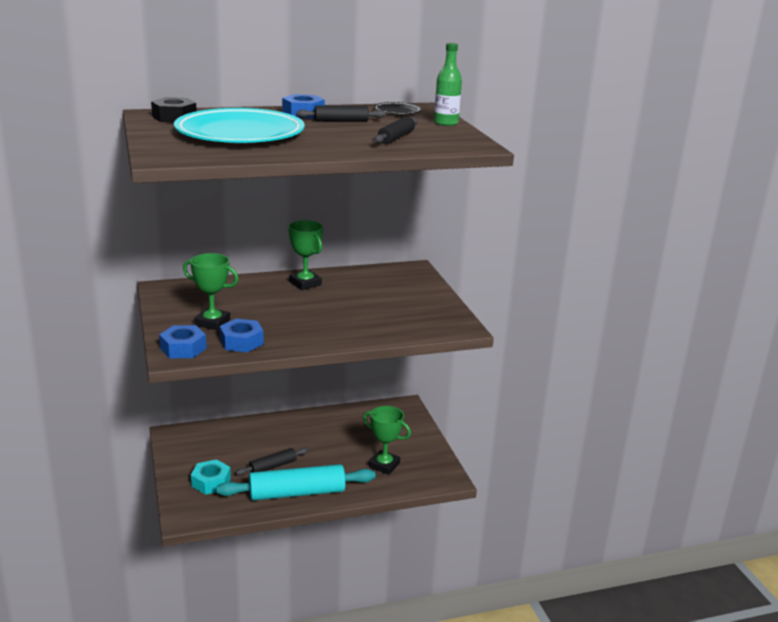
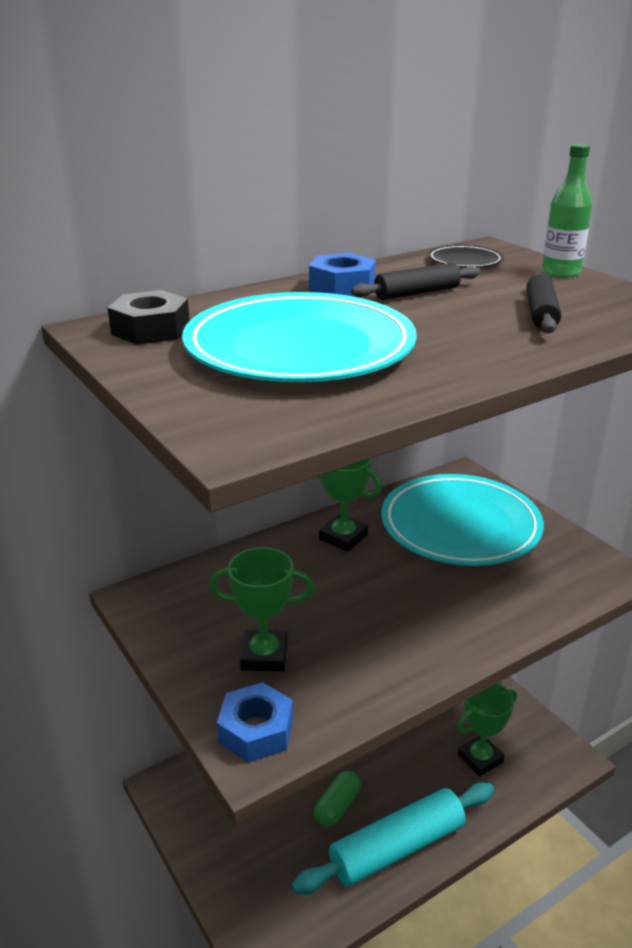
camera: 15 degrees left, 5 degrees up
(211, 482) = (266, 865): turquoise nut -> none
(241, 342) = (337, 688): blue nut -> none
(273, 466) = (337, 806): black rolling pin -> green capsule
(384, 465) = (480, 758): green trophy -> green trophy turned 45 degrees counterclockwise
(385, 291) = (460, 526): none -> turquoise plate

